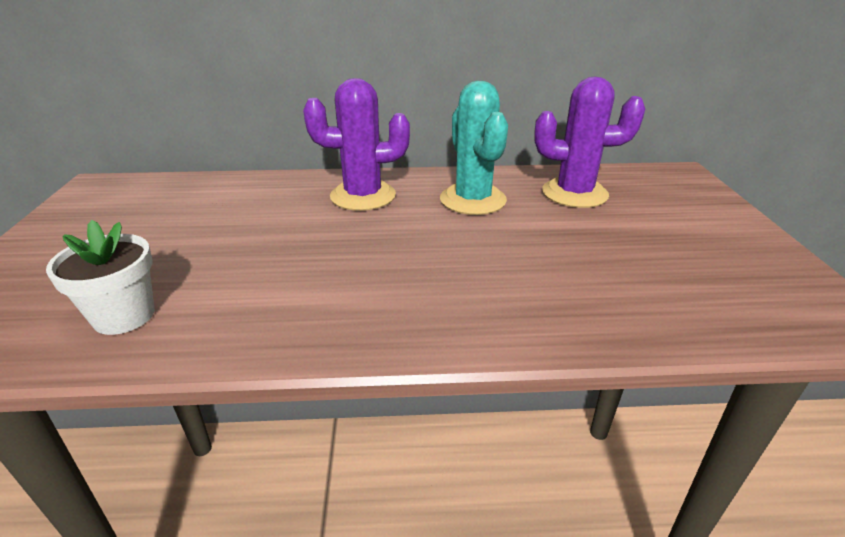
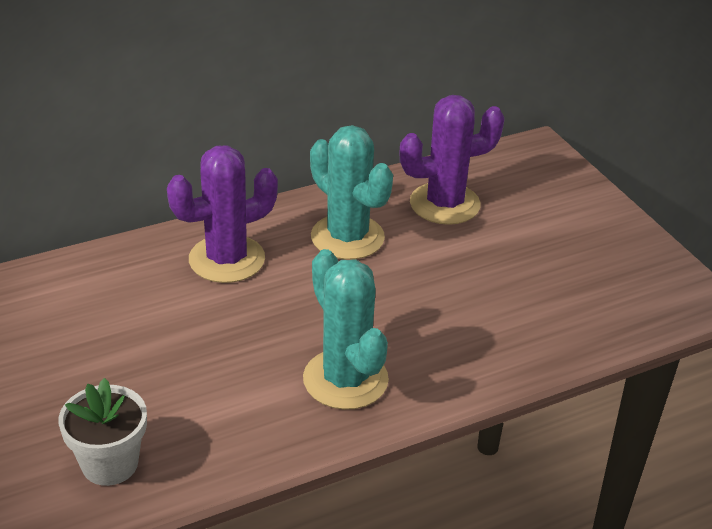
camera: 25 degrees left, 5 degrees up
(393, 301) = (345, 379): none -> turquoise cactus

